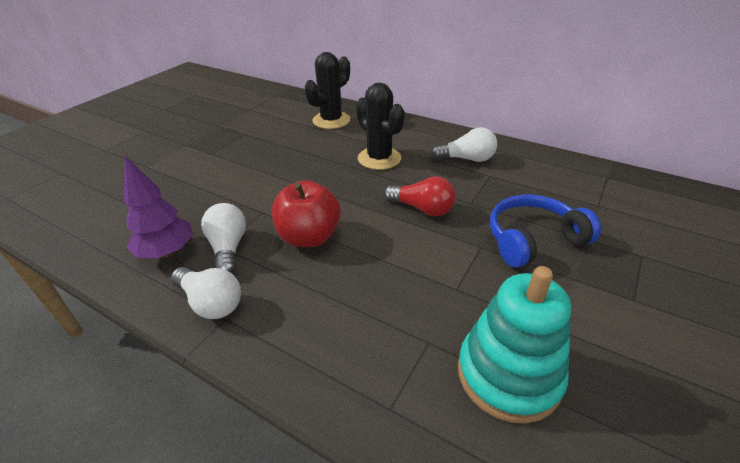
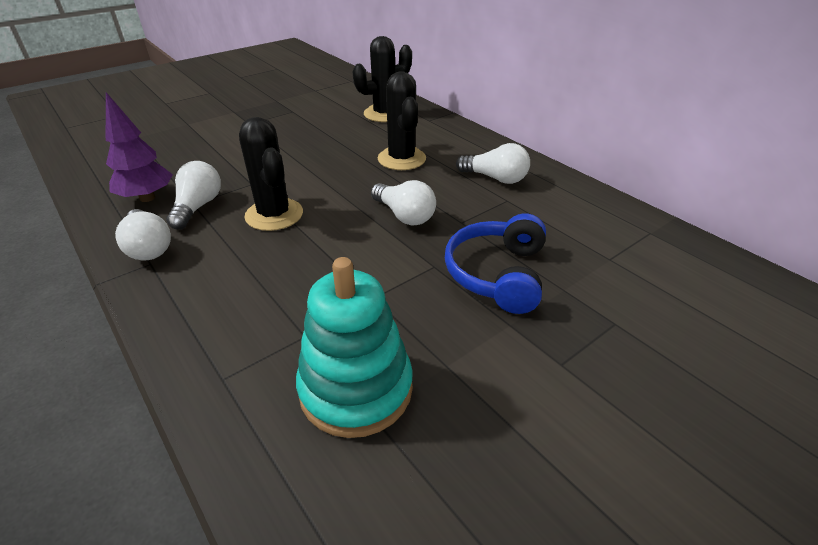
camera: 20 degrees right, 0 degrees up
(309, 237) = (274, 215): red apple -> black cactus
(422, 208) = (404, 215): red light bulb -> white light bulb
(533, 240) = (497, 274): blue headphones -> blue headphones turned 75 degrees counterclockwise

